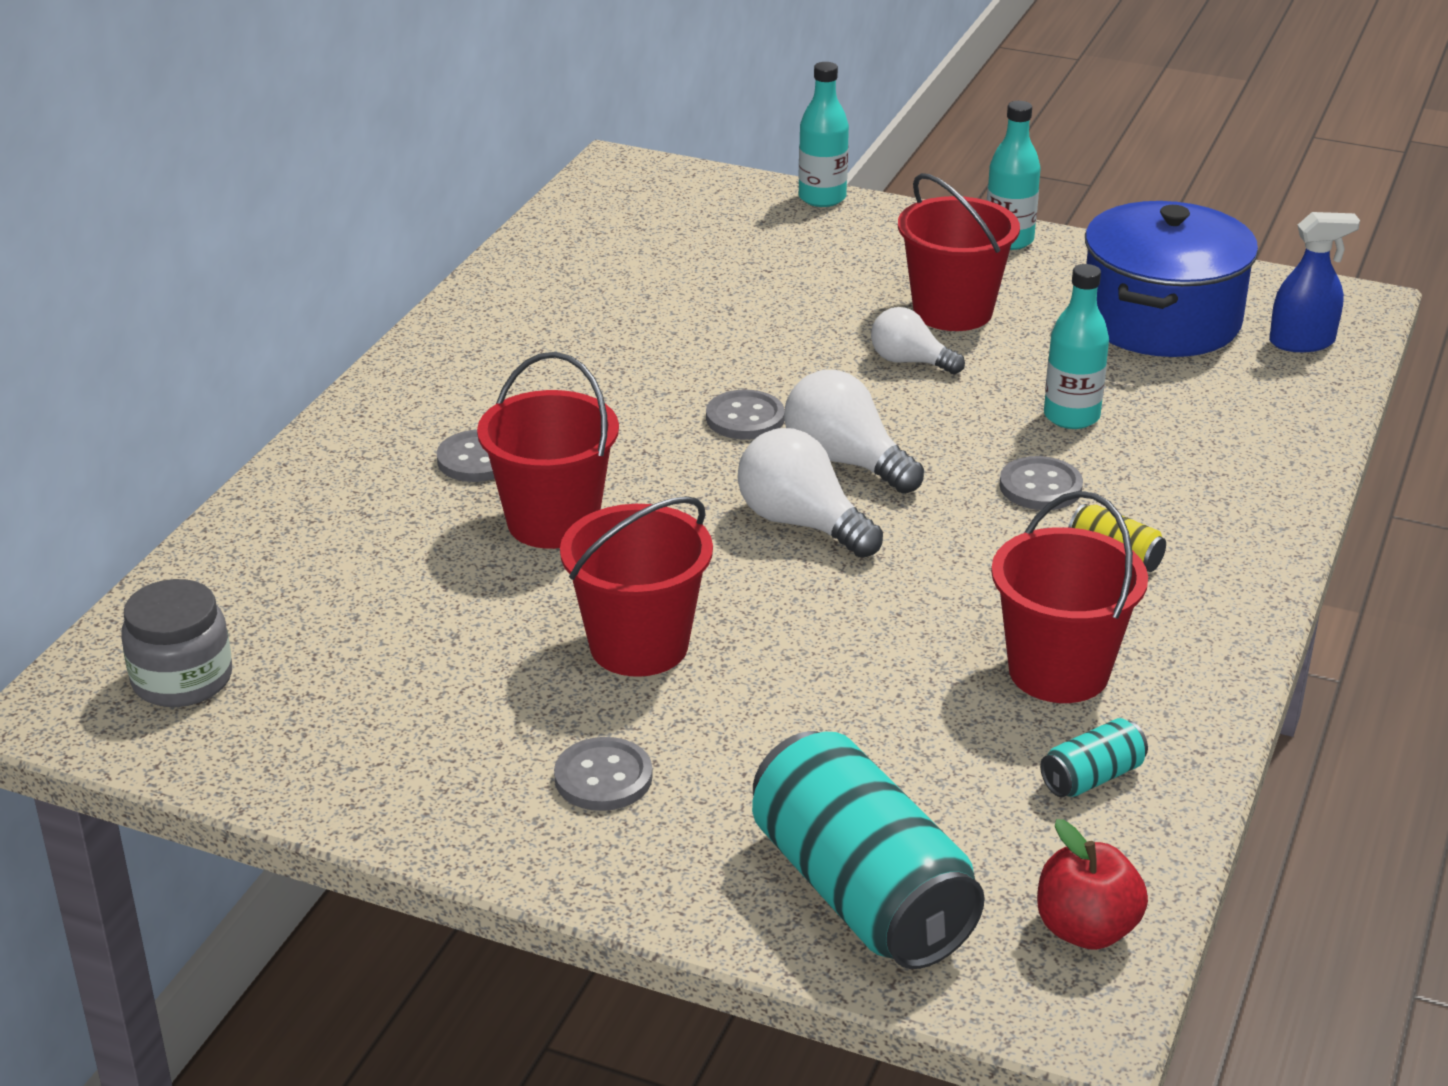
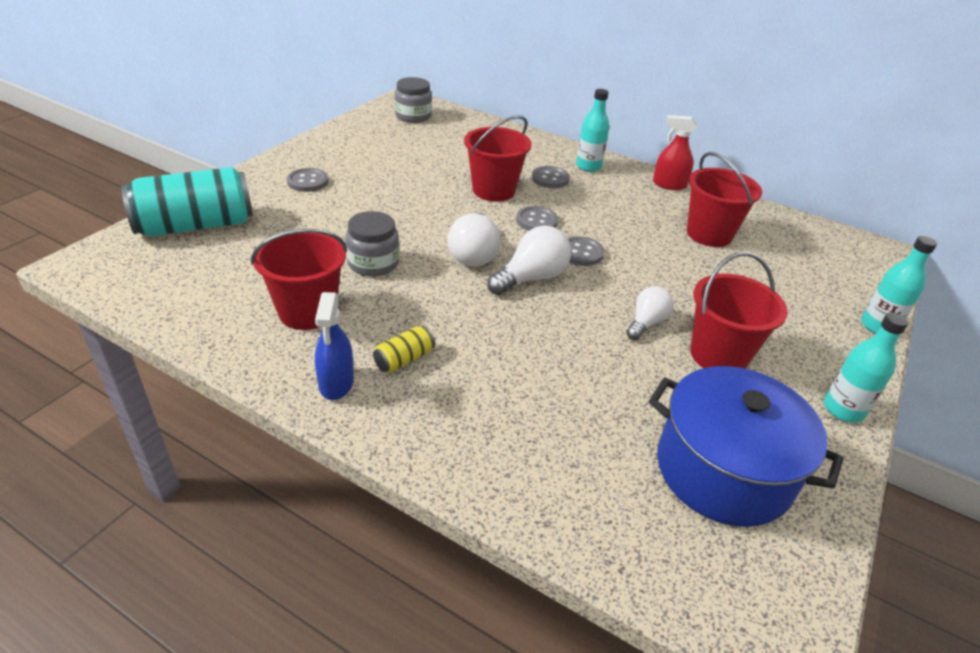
camera: 95 degrees right, 5 degrees up
(459, 332) = (669, 185): none -> red spray bottle
(639, 646) = (390, 199): red bucket -> red bucket (709, 234)
(801, 523) = (474, 254): white light bulb -> white light bulb turned 135 degrees clockwise
(883, 627) = (373, 263): none -> grey jar
(1040, 487) = (489, 346): grey button -> grey button (536, 221)
(1071, 416) = (573, 380): turquoise bottle -> turquoise bottle (588, 166)
(1086, 929) = (121, 277): red apple -> none
(1092, 777) = (218, 303): turquoise can -> none
(1302, 342) = (695, 565): blue spray bottle -> blue spray bottle (336, 383)

